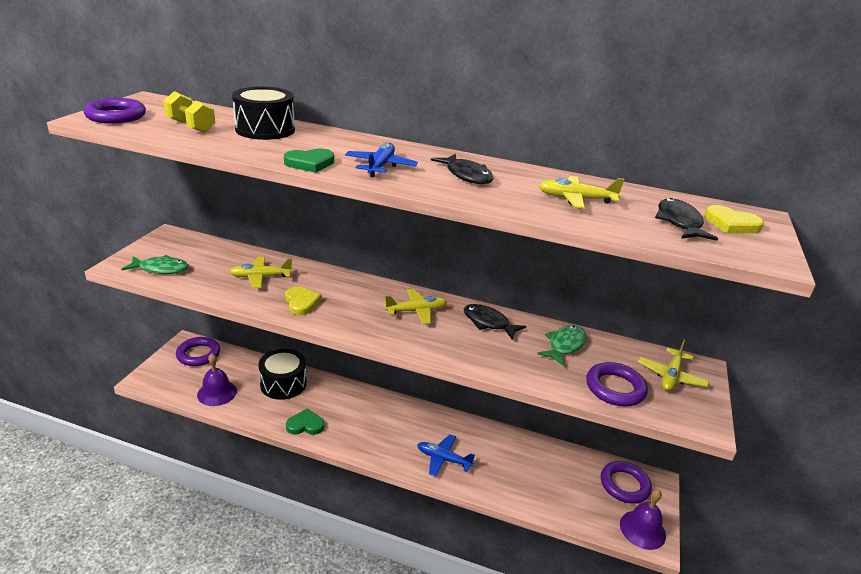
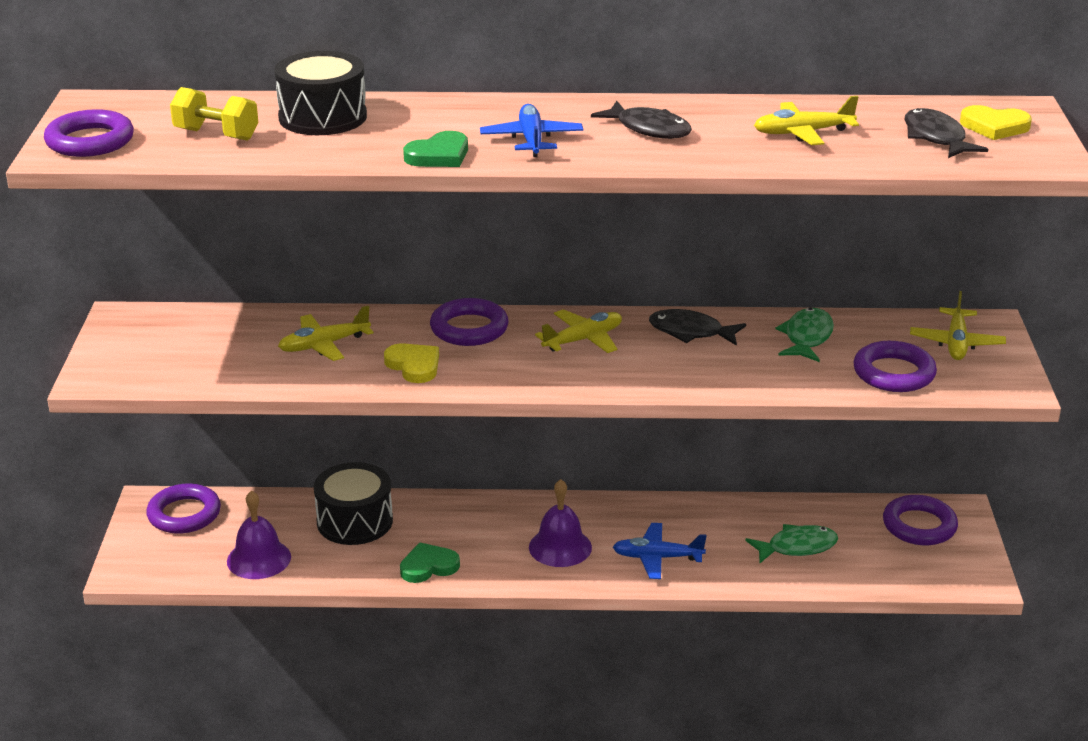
camera: 15 degrees left, 0 degrees up
(160, 269) = (162, 368): green fish -> green fish (797, 547)
(352, 287) = (469, 328): none -> purple ring
(642, 529) = (961, 570): purple bell -> purple bell (560, 547)

